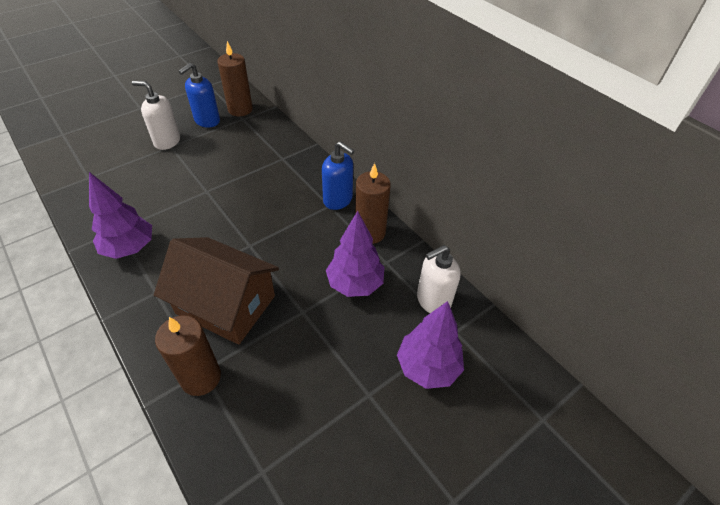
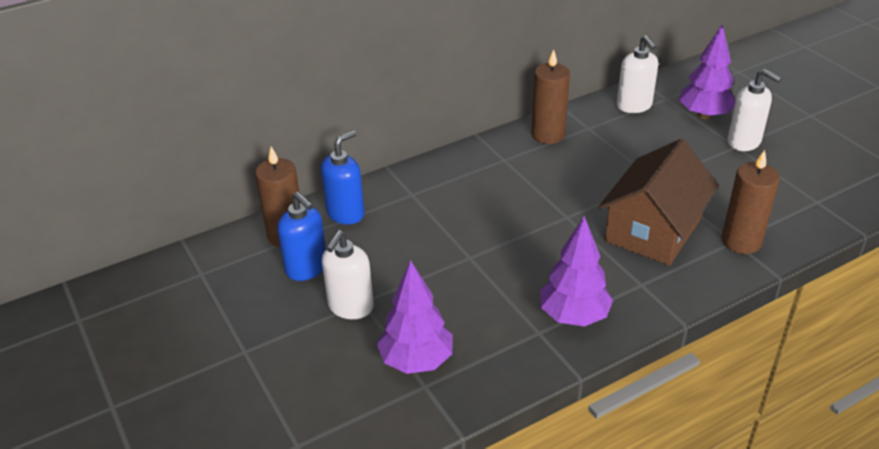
camera: 80 degrees left, 10 degrees down
(338, 200) = (495, 153): blue soap dispenser -> blue soap dispenser (346, 213)
(355, 284) = (618, 147): purple tree -> purple tree (416, 361)
(377, 404) = (744, 142): none -> white soap dispenser

